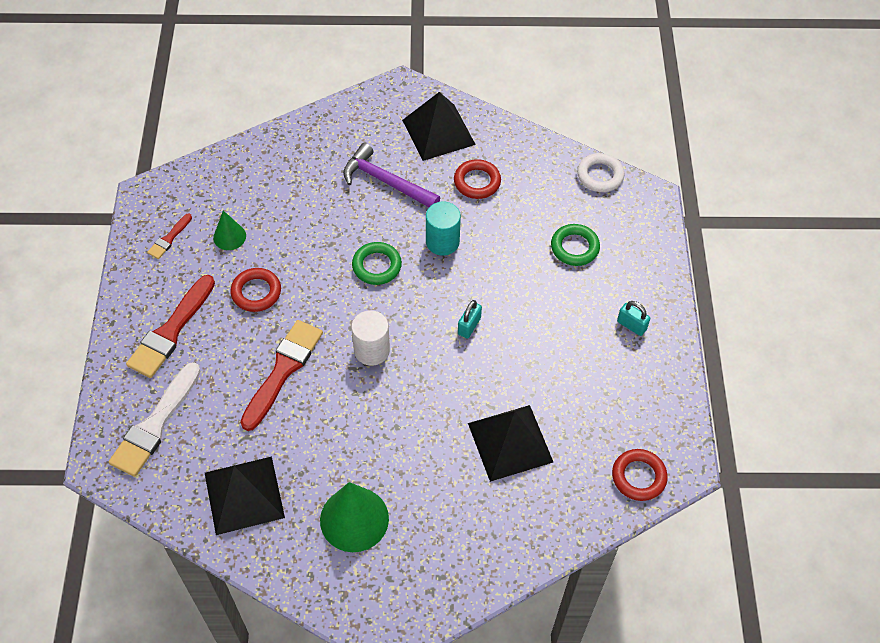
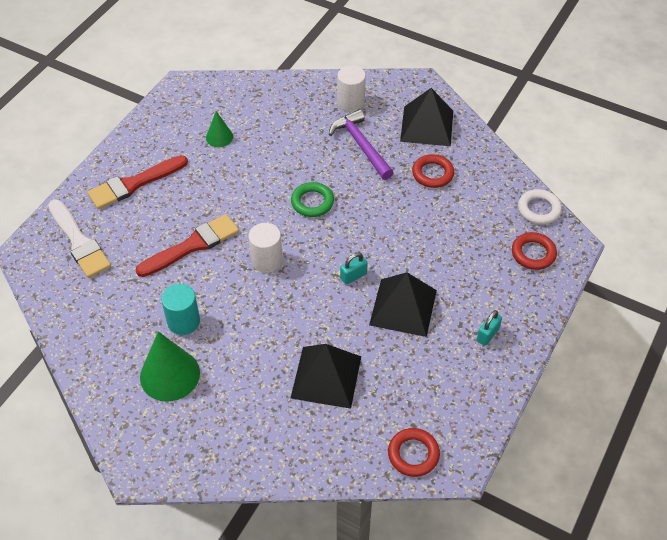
camera: 30 degrees right, 5 degrees down
(155, 424) = (79, 242): white brush -> white brush turned 90 degrees counterclockwise
(169, 238) = (176, 121): red brush -> none
(244, 495) = (104, 319): black pyramid -> black pyramid (403, 307)
(256, 292) = (211, 183): red ring -> red ring (533, 253)
(344, 138) = (351, 102): none -> white cylinder
(442, 242) = (375, 206): turquoise cylinder -> turquoise cylinder (183, 321)
(574, 247) = (480, 255): green ring -> none
(631, 325) = (487, 335): turquoise padlock -> turquoise padlock turned 60 degrees clockwise

